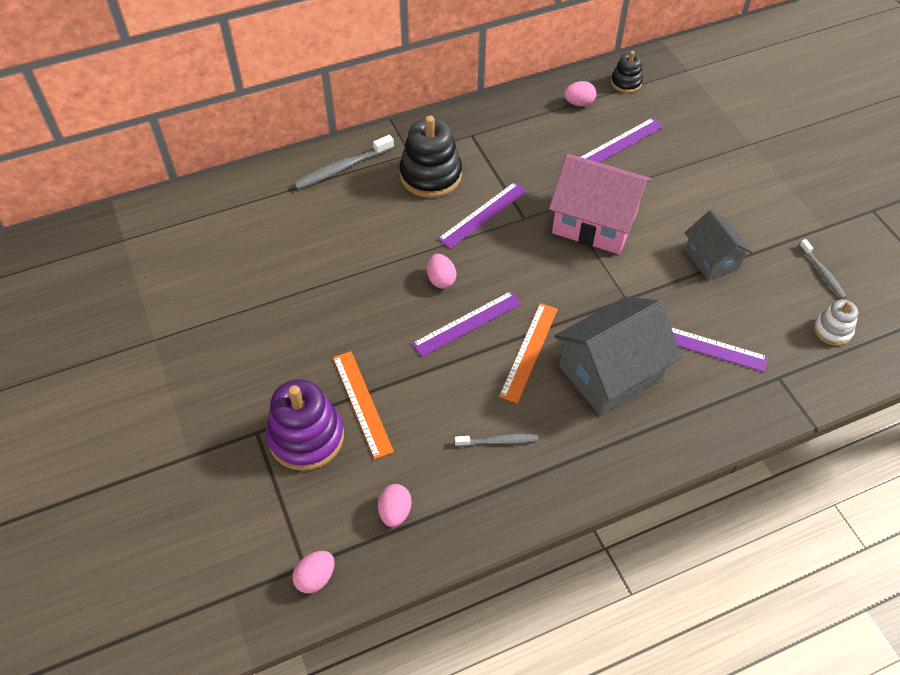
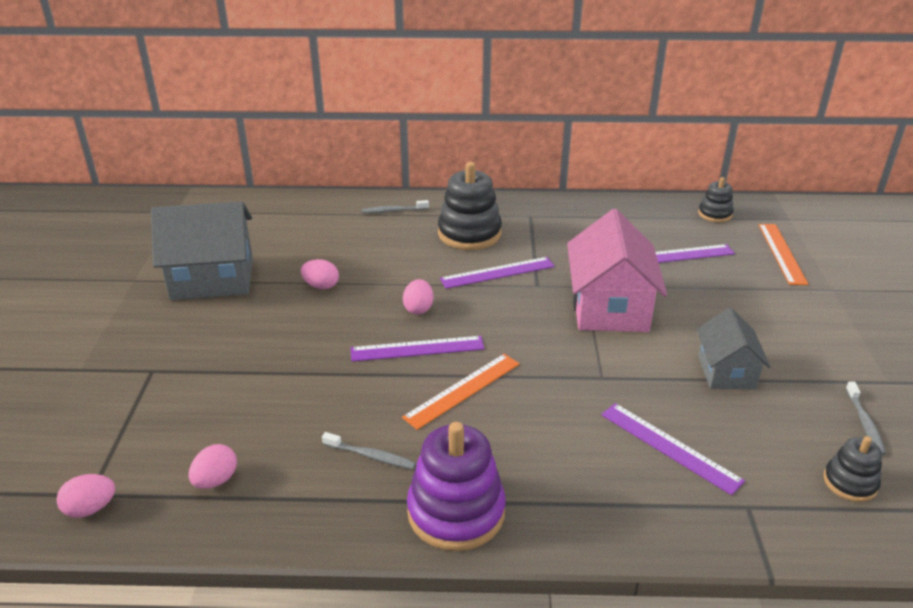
camera: 25 degrees right, 20 degrees down
(306, 437) = (190, 389): purple stacking toy -> purple stacking toy (456, 512)
(342, 168) = (393, 211): grey toothbrush -> grey toothbrush, size x0.62
(362, 403) = (264, 380): orange ruler -> orange ruler (782, 253)
(579, 103) = (654, 218): pink egg -> pink egg (321, 286)
(594, 222) = (609, 307): pink house -> pink house turned 45 degrees clockwise
(610, 372) = (539, 436): grey house -> grey house (212, 279)
(832, 330) = (850, 483): white stacking toy -> black stacking toy

